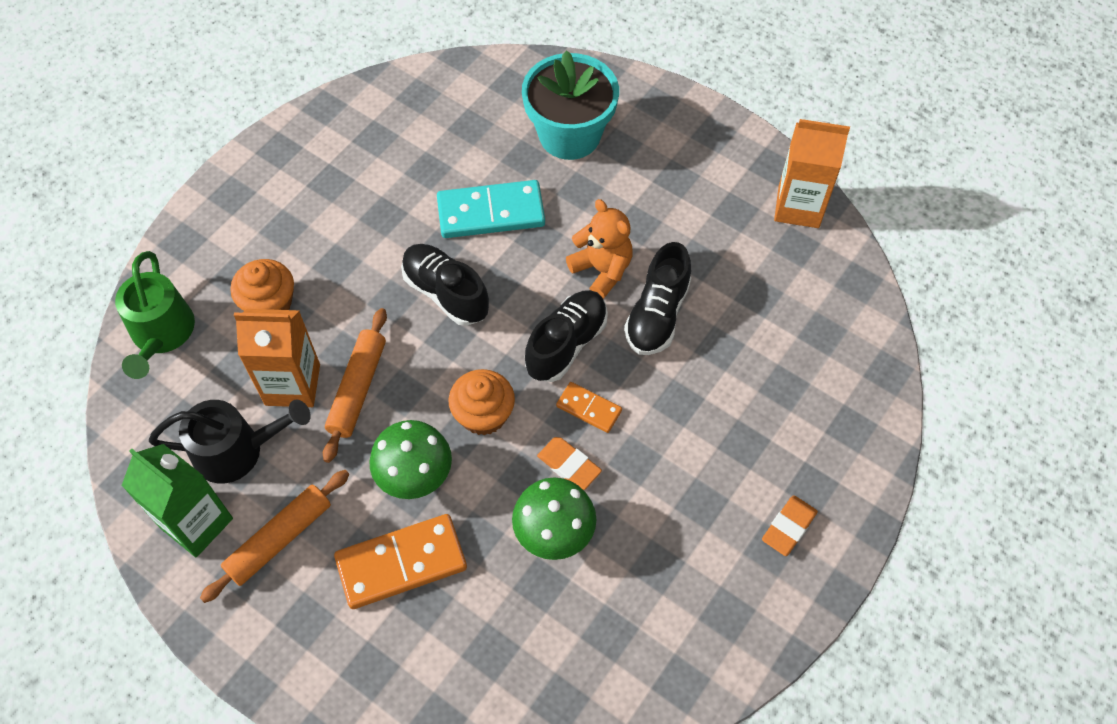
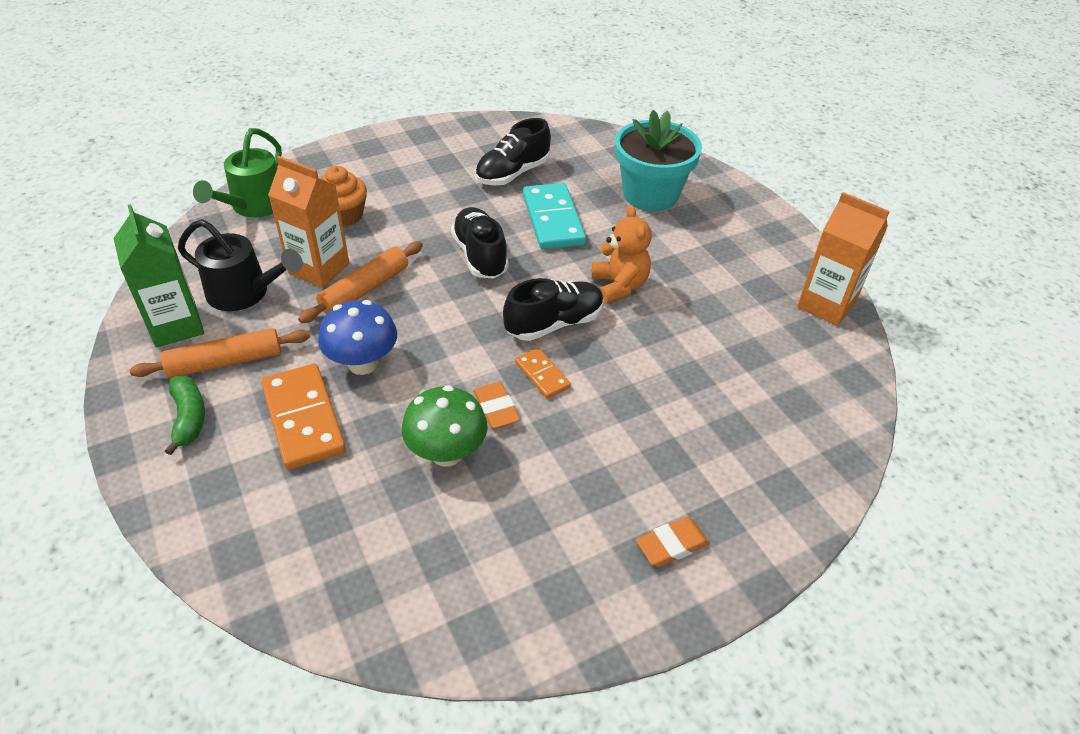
camera: 25 degrees right, 15 degrees down
(291, 616) = (189, 418): none -> green banana
(401, 563) = (304, 419): orange domino -> orange domino turned 60 degrees clockwise
(415, 476) = (363, 363): green mushroom -> blue mushroom
(483, 414) = (450, 344): orange cupcake -> none
(491, 213) = (553, 220): turquoise domino -> turquoise domino turned 60 degrees clockwise
(657, 315) = (647, 333): black shoe -> black shoe (512, 173)

